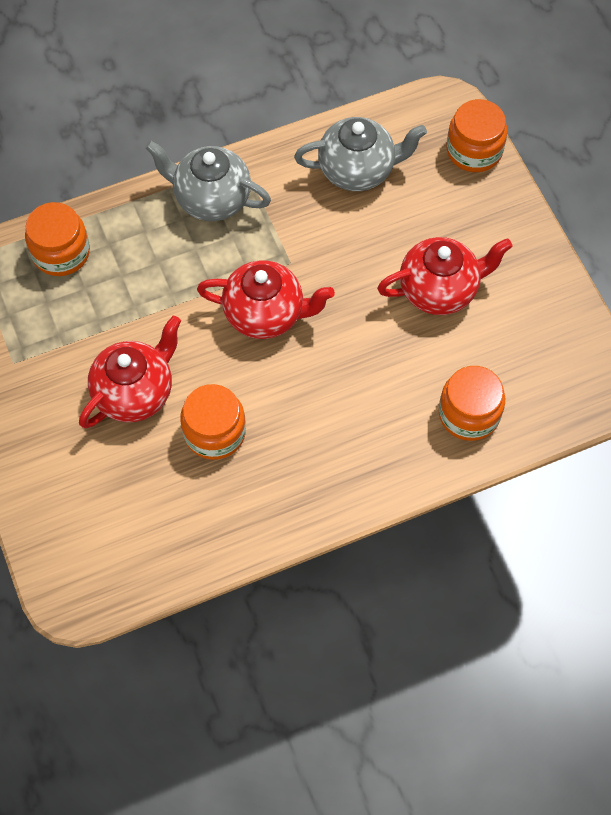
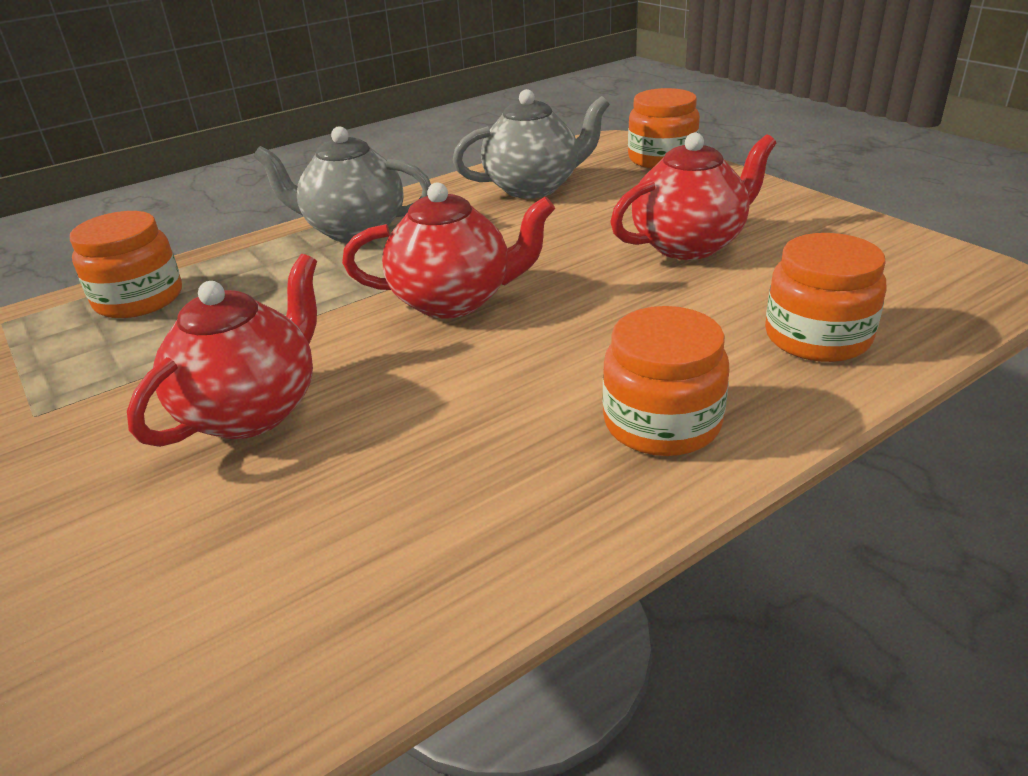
camera: 10 degrees left, 30 degrees down
(214, 432) = (402, 432): orange jar -> orange jar (662, 422)

